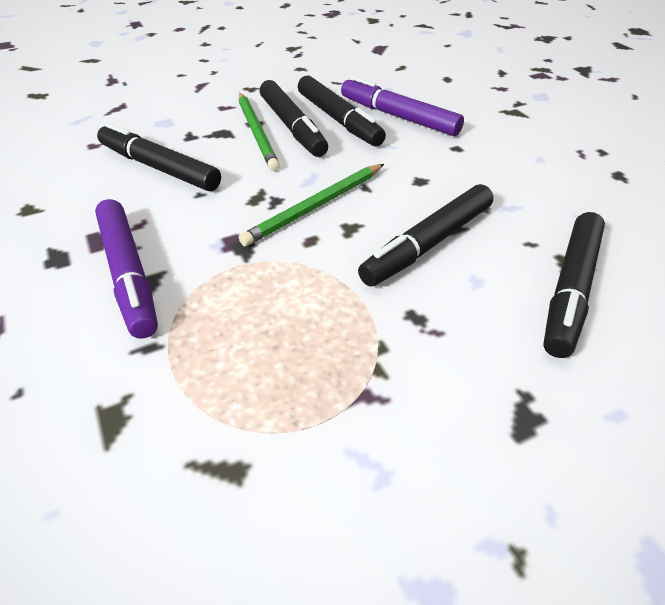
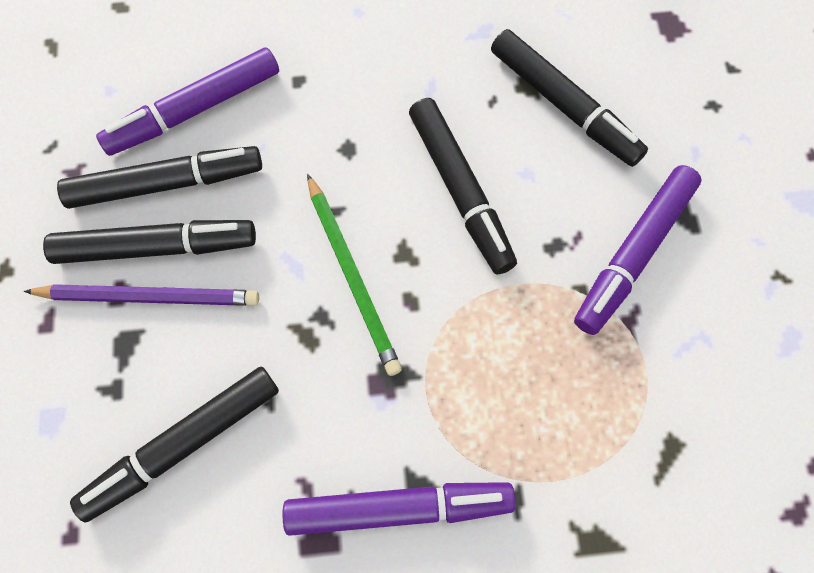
camera: 70 degrees left, 25 degrees up
(257, 132) = (148, 296): green pencil -> purple pencil
(447, 382) = (633, 254): none -> purple marker

